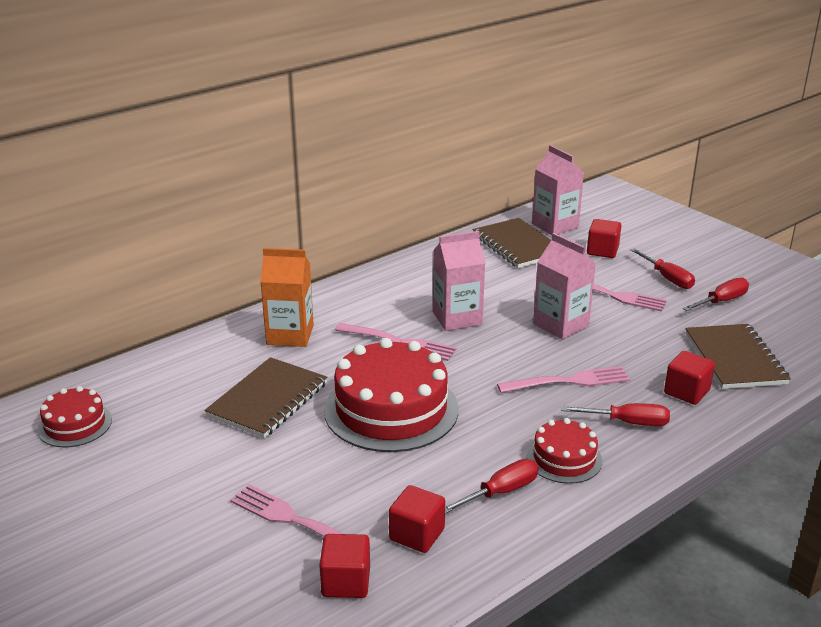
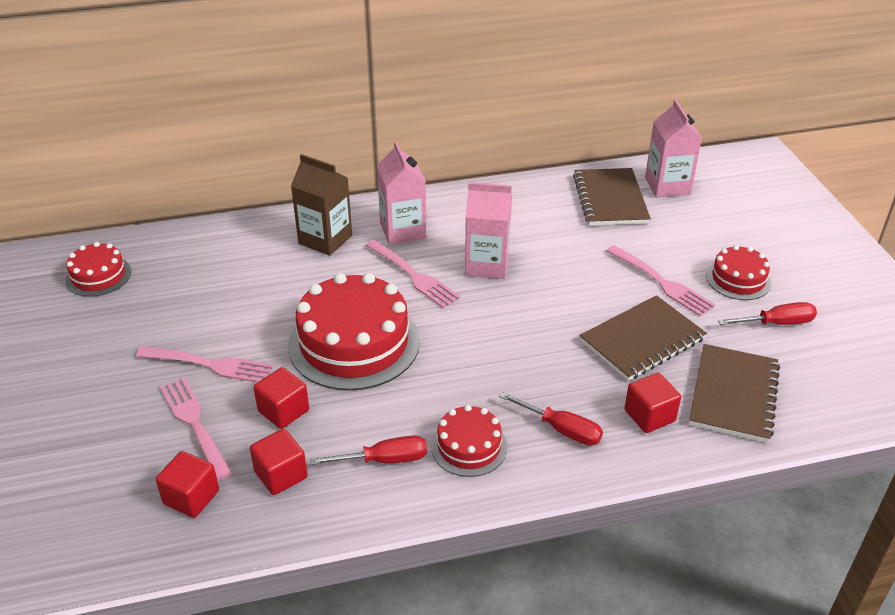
camera: 25 degrees right, 10 degrees up
(268, 400) = (259, 300): brown notebook -> brown notebook (642, 340)
(290, 335) = (325, 239): orange carton -> brown carton
(561, 325) = (581, 301): pink carton -> pink carton (403, 231)
(568, 381) = (538, 366): pink fork -> pink fork (208, 365)
(602, 251) = (694, 228): red cube -> red cube (283, 411)
(667, 278) = (738, 279): red screwdriver -> red cake

